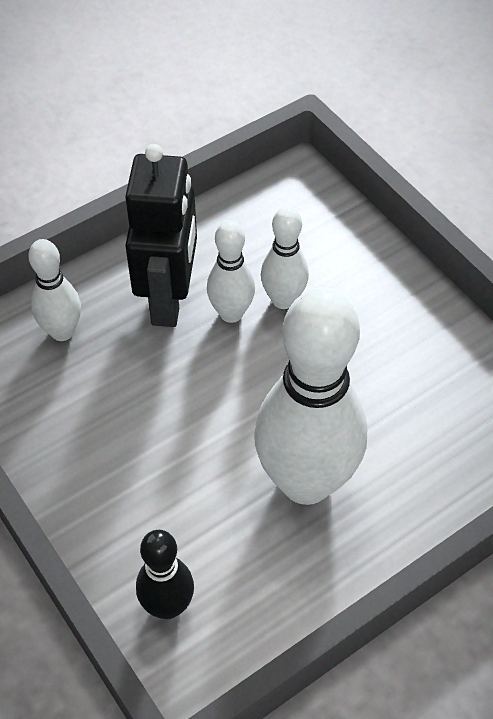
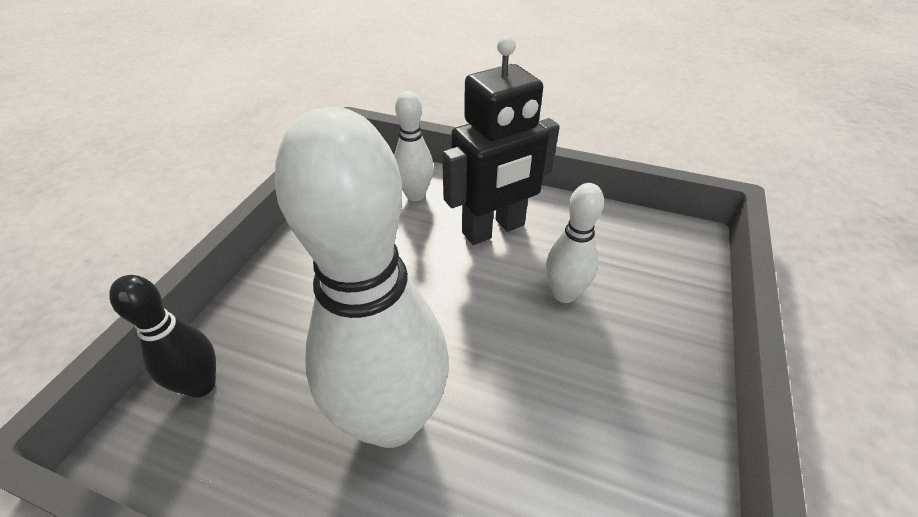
camera: 55 degrees right, 10 degrees down
(231, 313) = (517, 269): white bowling pin -> none

